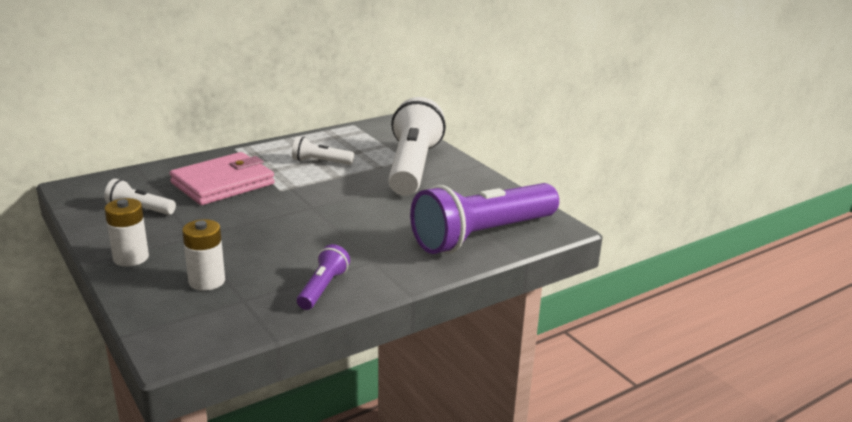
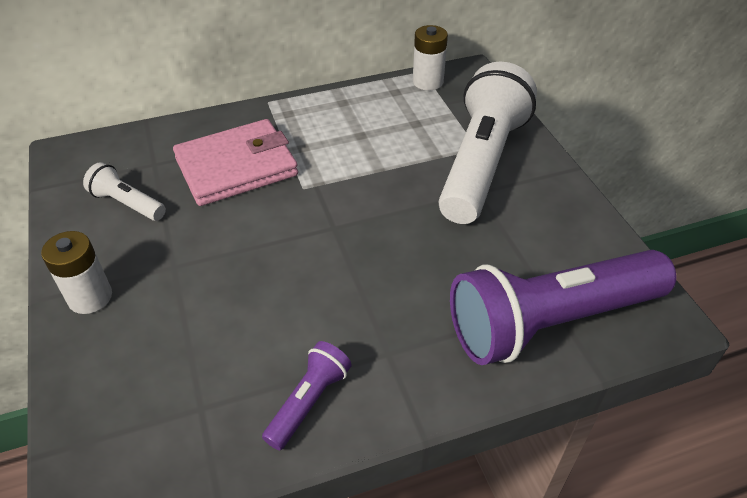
camera: 15 degrees right, 20 degrees up
(207, 281) = (166, 360): white battery -> white battery (427, 82)
(320, 162) = (365, 139): white flashlight -> none

